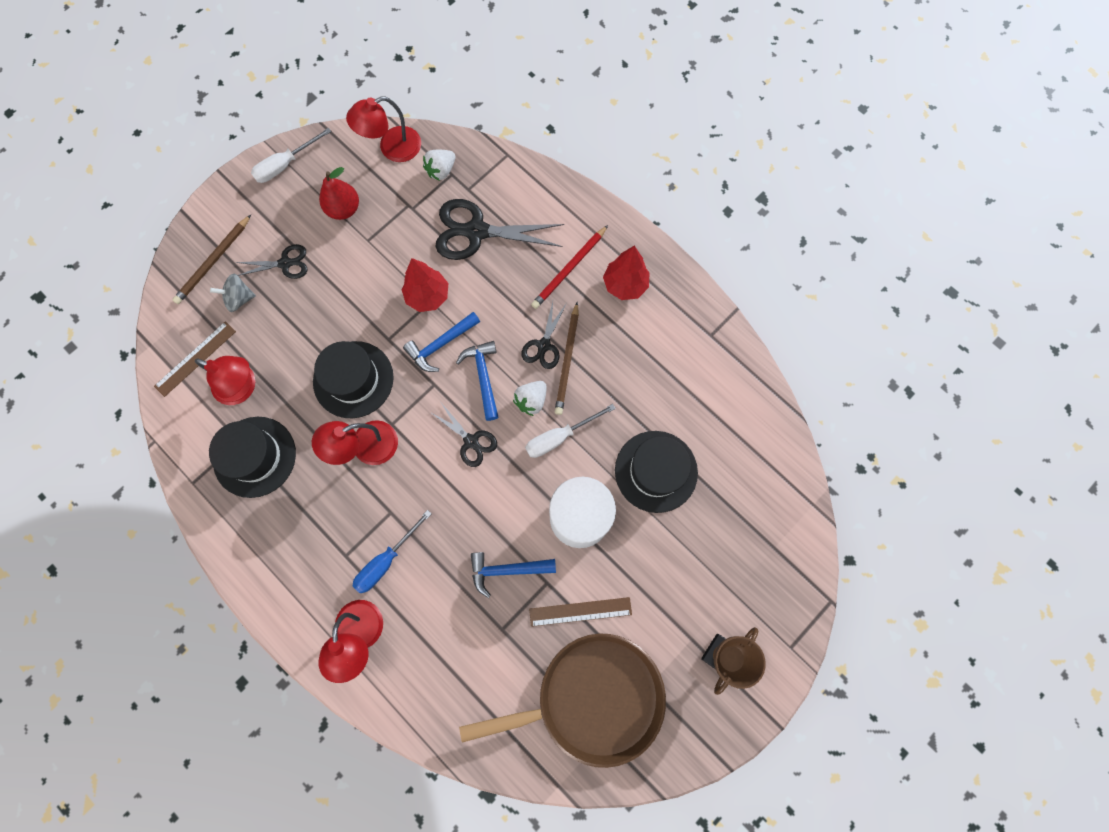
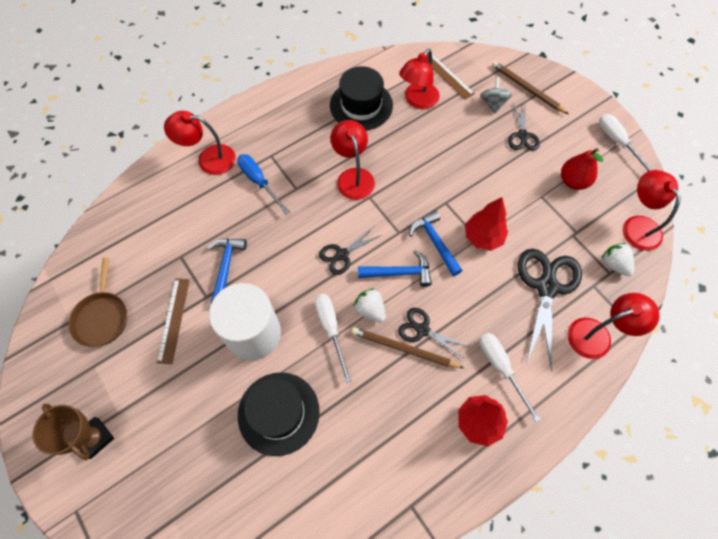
camera: 100 degrees right, 10 degrees down
(353, 379) = (413, 174): black hat -> none
(520, 185) = (597, 335): none -> red lamp
(569, 269) = (501, 368): red pencil -> white screwdriver
(593, 698) = (102, 317): brown pan -> brown pan, size x0.54

